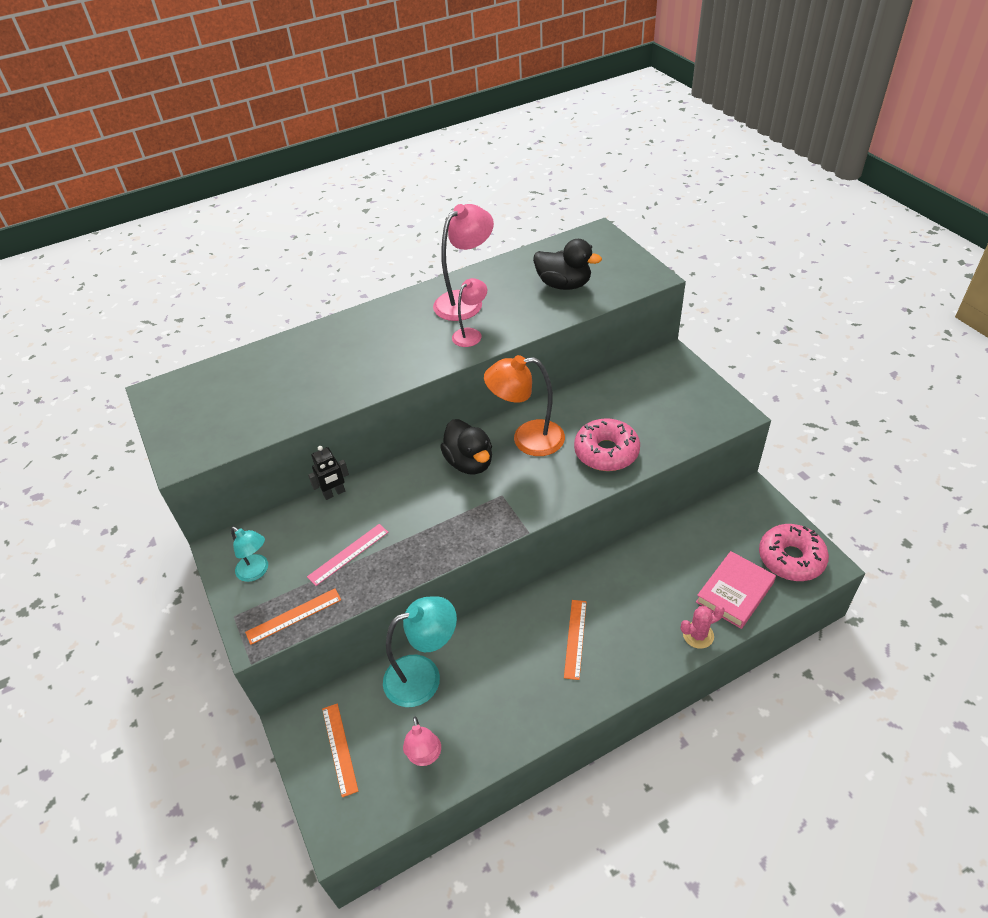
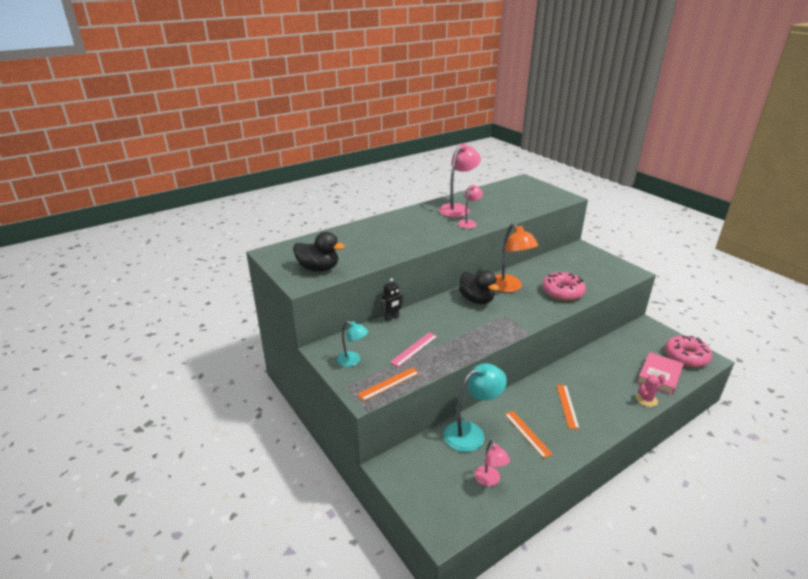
camera: 10 degrees left, 15 degrees down
(339, 748) = (426, 480): orange ruler -> orange ruler (527, 433)
(527, 439) = (509, 287): orange lamp -> orange lamp turned 105 degrees counterclockwise
(564, 285) = (515, 201): black duck -> black duck (318, 268)

